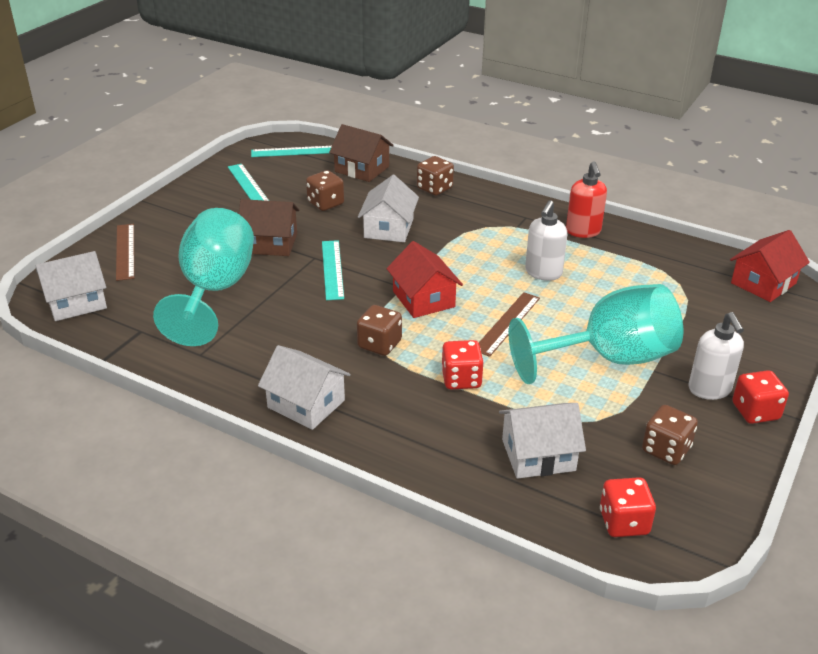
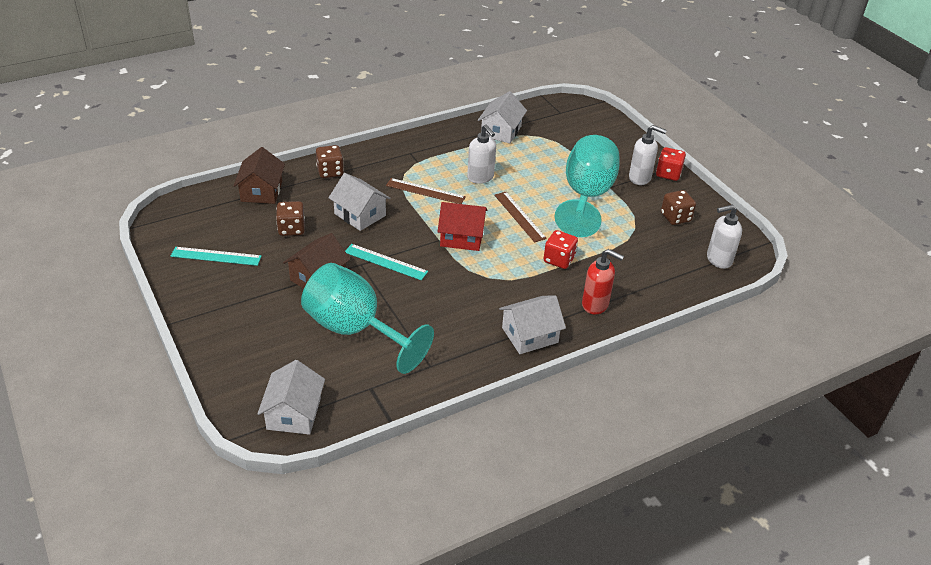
camera: 60 degrees left, 5 degrees up
(125, 251) = (243, 361): brown ruler -> brown ruler (425, 191)
(295, 151) = (190, 212): turquoise ruler -> none
(362, 169) = (261, 191): brown house -> brown house turned 60 degrees counterclockwise
(379, 344) = (494, 277): brown dice -> none
(538, 455) = (648, 263): white house -> white house (501, 131)
(583, 231) = (451, 140): red soap dispenser -> red soap dispenser (595, 305)
(623, 522) = (718, 259): red dice -> white soap dispenser
(763, 283) = (565, 110): red house -> none

